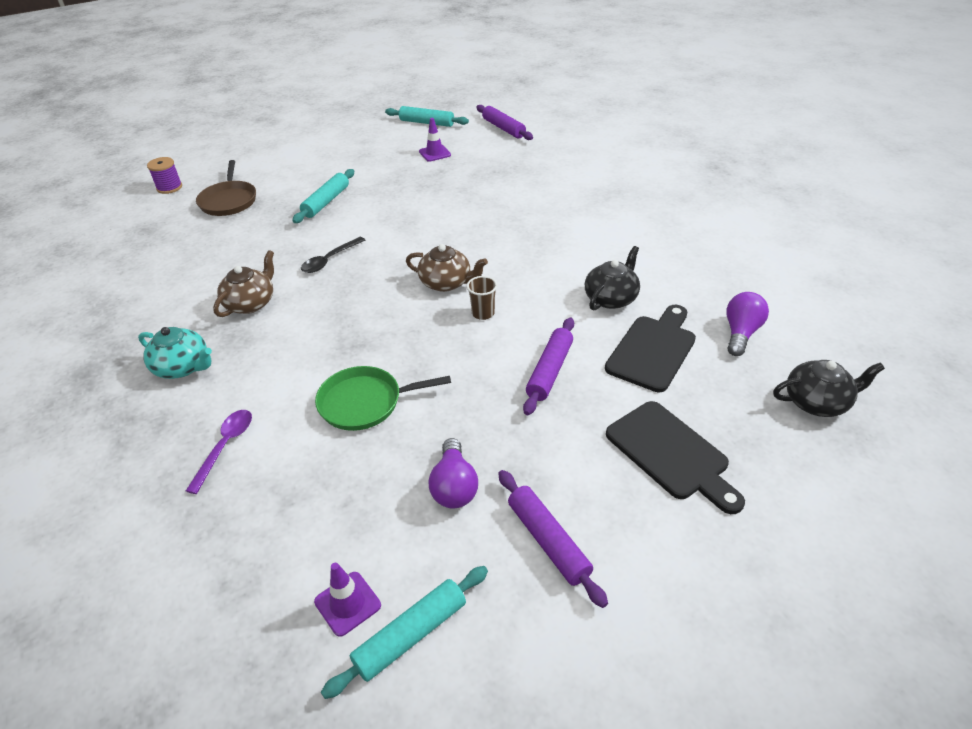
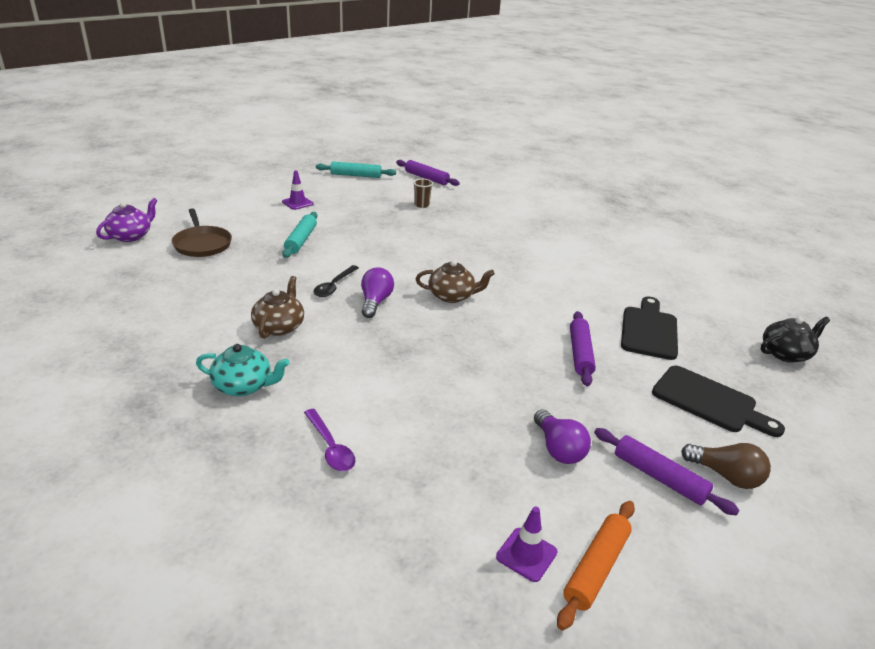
camera: 20 degrees left, 10 degrees down
(169, 187) = (131, 236): purple spool -> purple teapot
(225, 447) = (330, 447): purple spoon -> purple spoon turned 150 degrees clockwise
(365, 402) = (439, 395): green pan -> none
(411, 635) = (596, 568): turquoise rolling pin -> orange rolling pin
(435, 153) = (378, 198): purple traffic cone -> purple traffic cone (297, 203)
(483, 313) = (498, 316): brown cup -> brown cup (422, 205)
(611, 298) = (594, 297): black teapot -> none
(630, 553) = (726, 476): none -> brown light bulb
(741, 333) = (704, 313): purple light bulb -> purple light bulb (375, 302)

